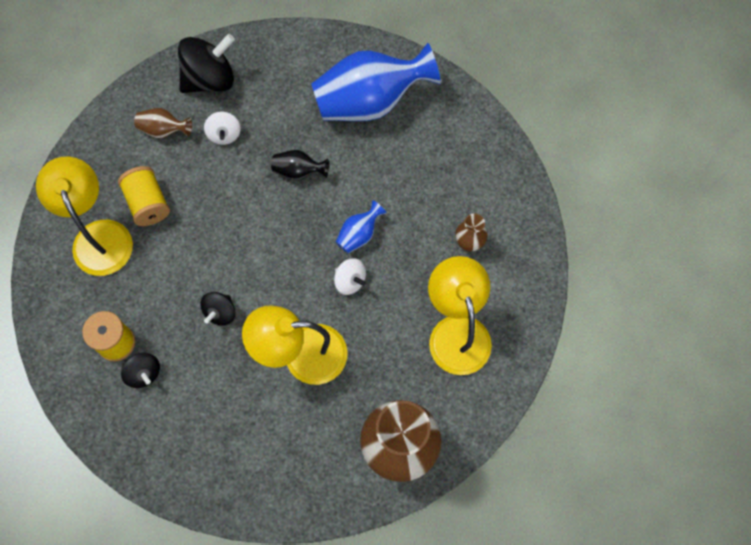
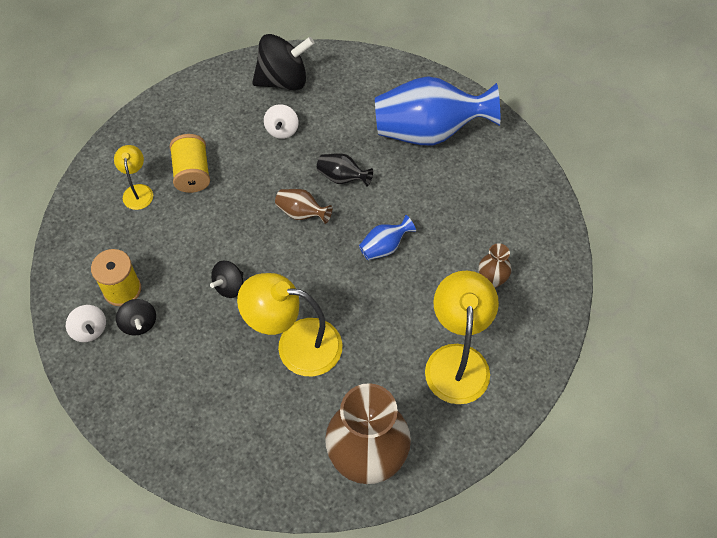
camera: 15 degrees right, 10 degrees down
(99, 236) = (138, 191): yellow lamp -> yellow lamp, size x0.52
(164, 130) = (227, 114): brown vase -> brown vase (302, 213)
(350, 281) = (363, 287): white spinning top -> white spinning top (89, 330)

